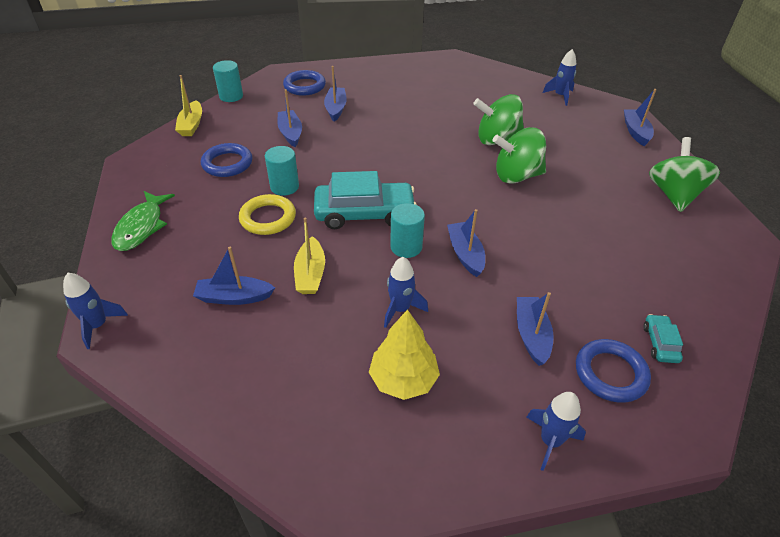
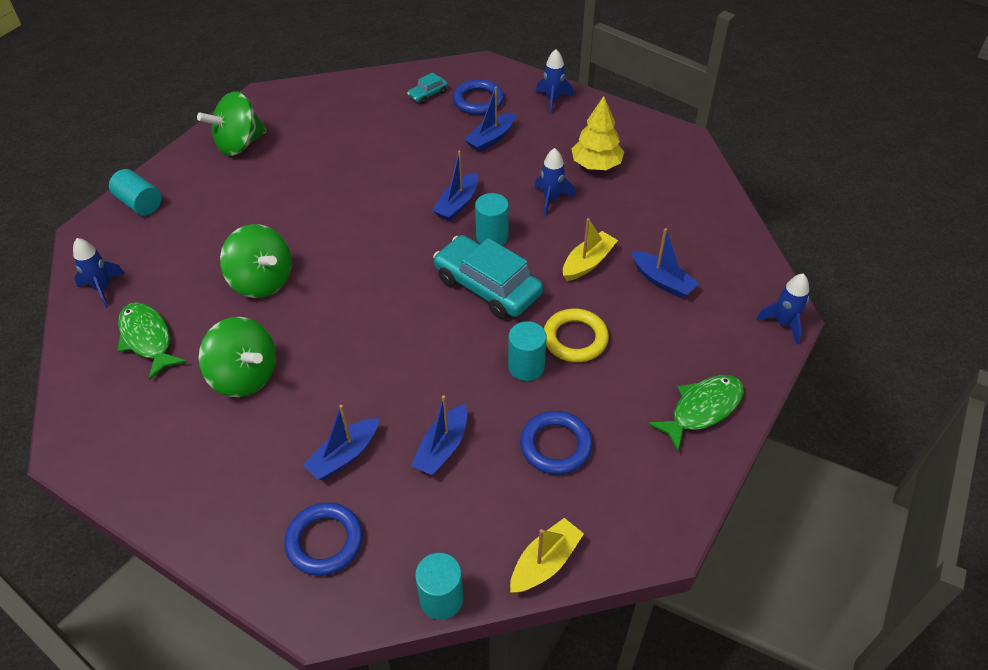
camera: 135 degrees left, 5 degrees up
(499, 94) = (147, 339): none -> green fish
(516, 176) = (314, 235): green spinning top -> green spinning top (245, 376)
(635, 132) = (140, 203): blue boat -> turquoise cylinder

